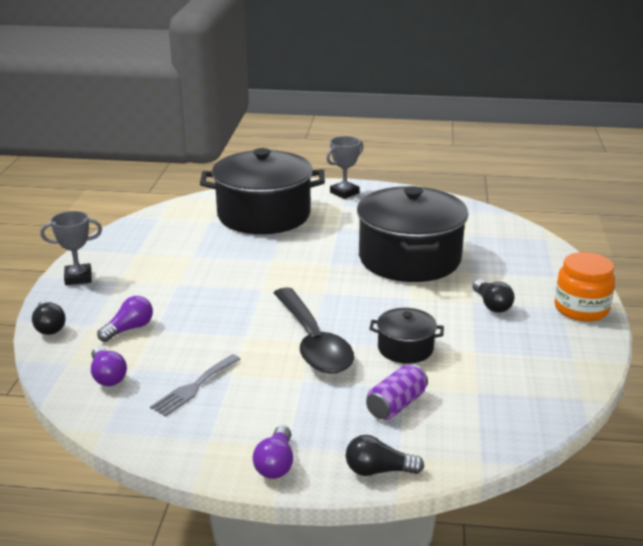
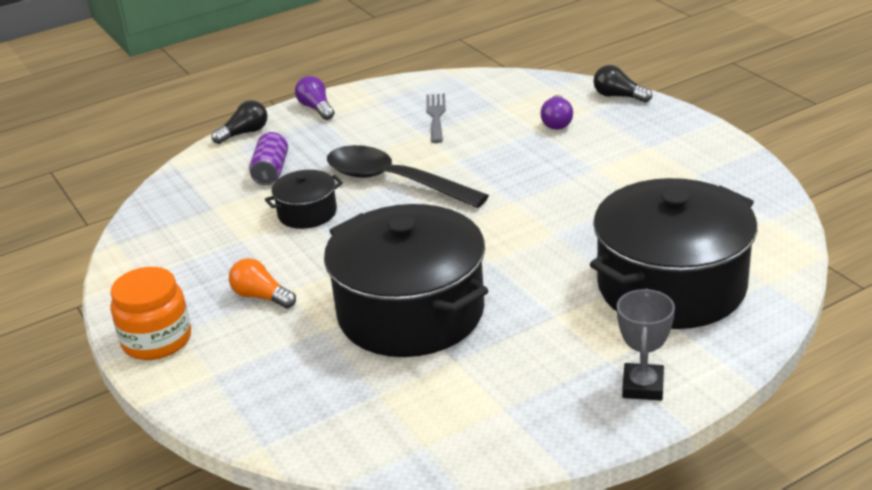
camera: 145 degrees right, 5 degrees up
(78, 278) = (688, 131): grey trophy -> none
(107, 376) = (508, 94): purple light bulb -> none
(491, 305) = (261, 297): black light bulb -> orange light bulb

